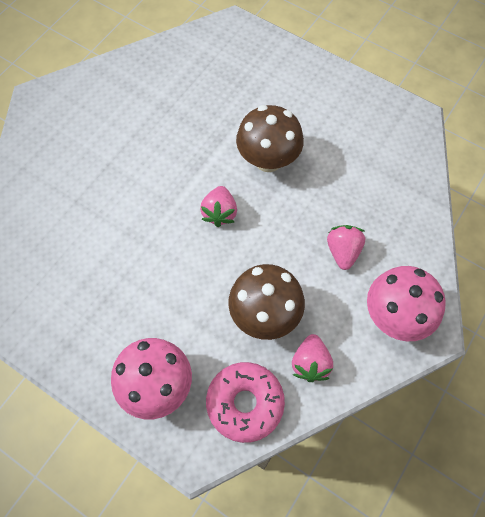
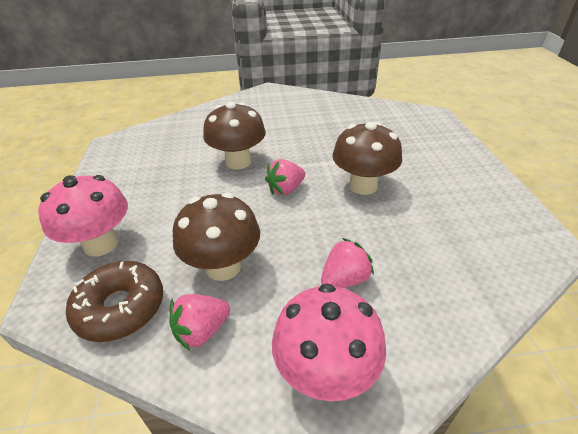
camera: 50 degrees right, 25 degrees down
(144, 218) = (238, 162): none -> brown mushroom
(245, 403) = (120, 308): pink donut -> brown donut

